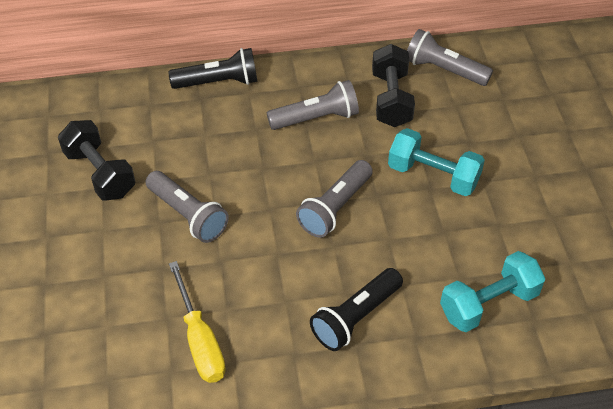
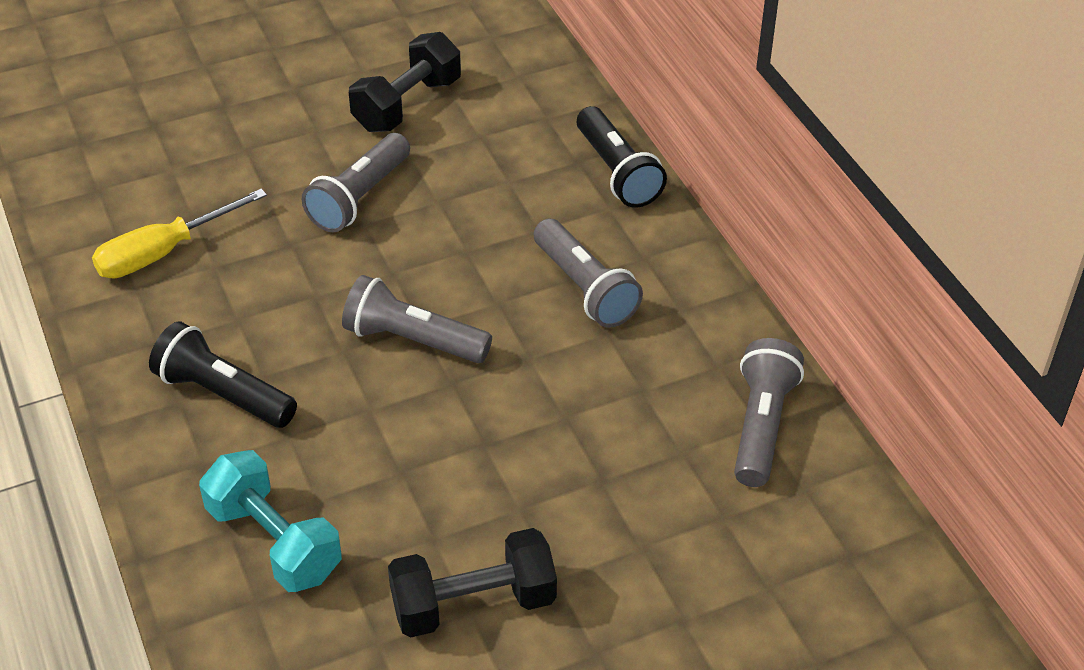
camera: 75 degrees right, 5 degrees down
(391, 99) = (661, 368): black dumbbell -> black dumbbell (473, 604)
(433, 176) = (511, 443): turquoise dumbbell -> none

